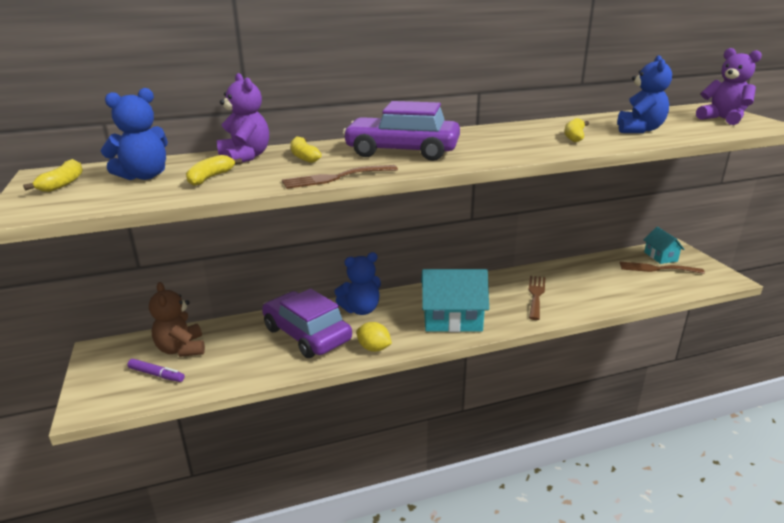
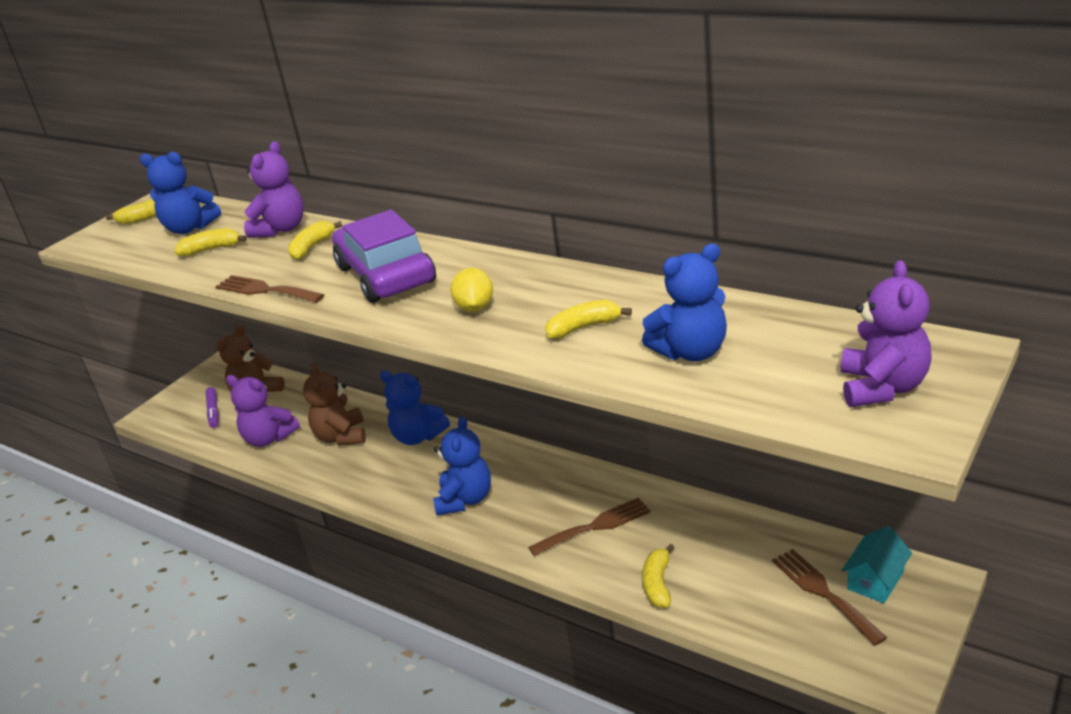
camera: 55 degrees right, 5 degrees up
(248, 363) = (269, 438): none -> purple teddy bear
(306, 334) = (341, 436): purple car -> brown teddy bear
(374, 348) = (358, 485): yellow lemon -> yellow lemon (475, 308)
(452, 319) = (465, 499): turquoise house -> blue teddy bear
(605, 299) = (658, 584): none -> yellow banana

